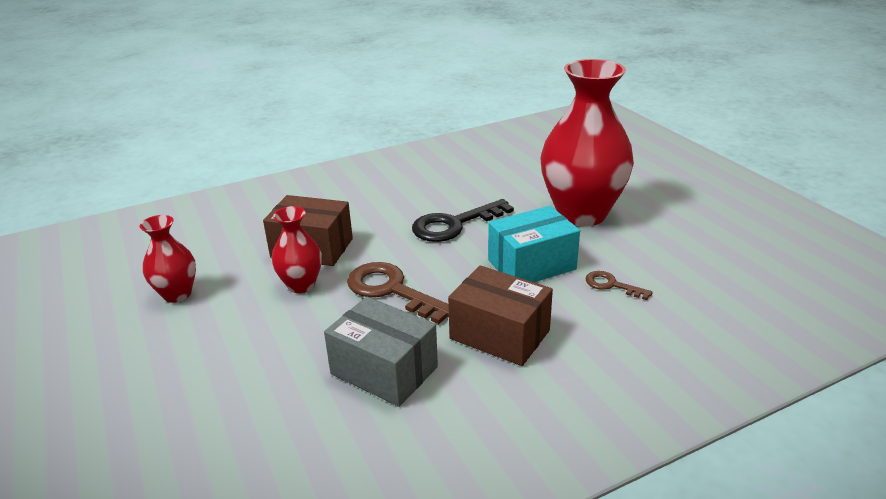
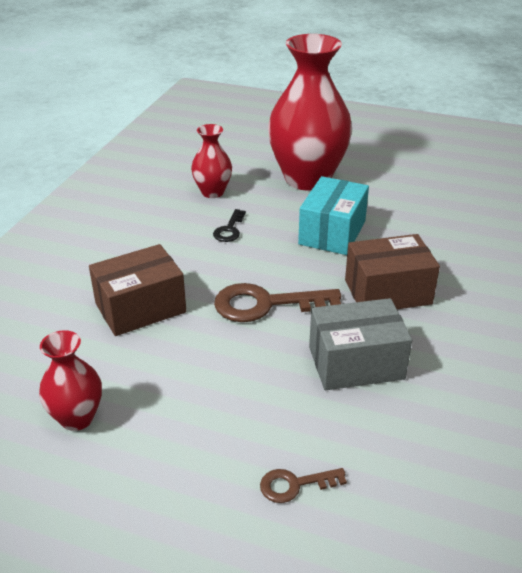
camera: 45 degrees left, 5 degrees up
(301, 285) = (184, 342): red vase -> red vase (212, 192)
(454, 225) = (229, 230): black key -> black key, size x0.53
(611, 285) = (401, 221): brown key -> brown key (295, 485)

